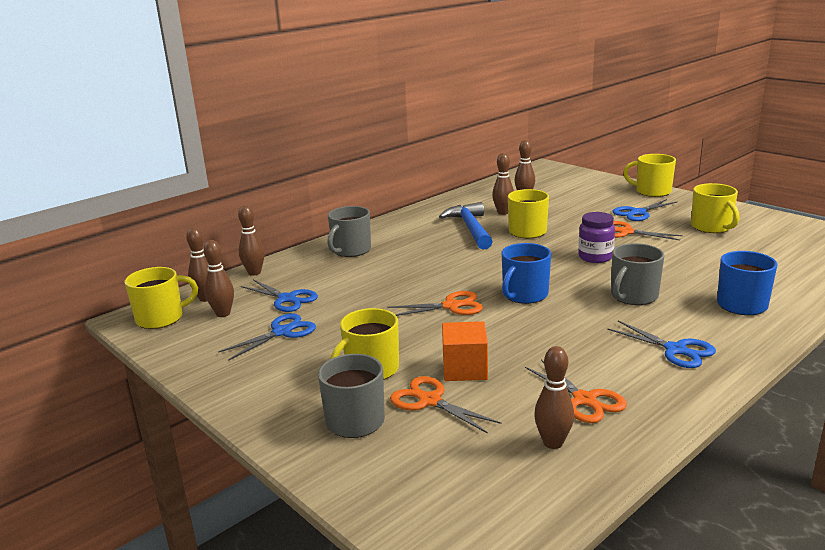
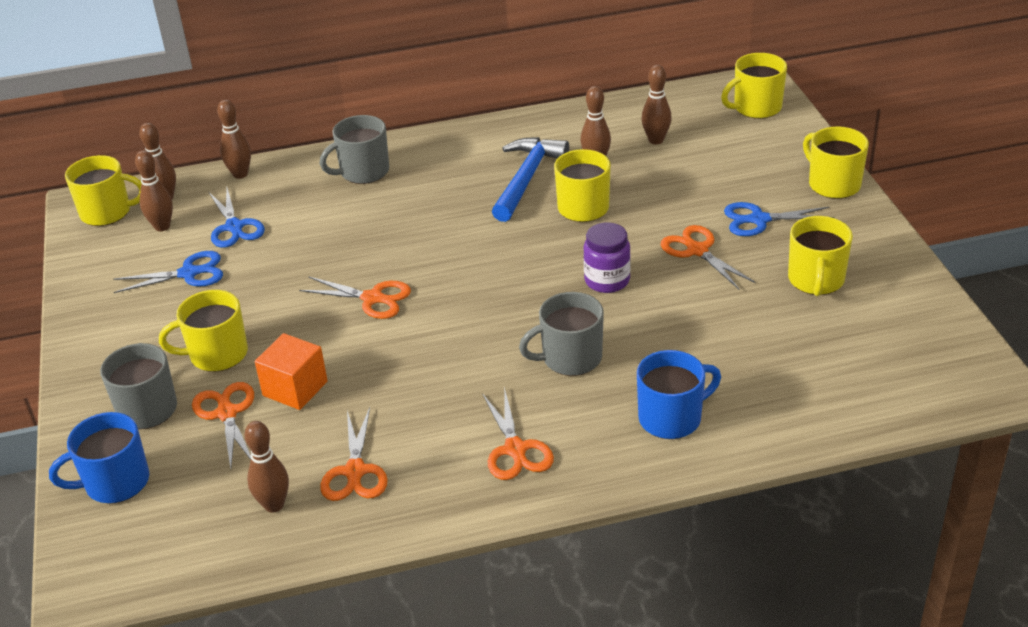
camera: 30 degrees right, 15 degrees up
(524, 295) = (461, 311): blue mug -> blue mug (115, 482)
(560, 174) = (756, 108): none -> yellow mug
(675, 350) = (515, 449): blue scissors -> orange scissors

